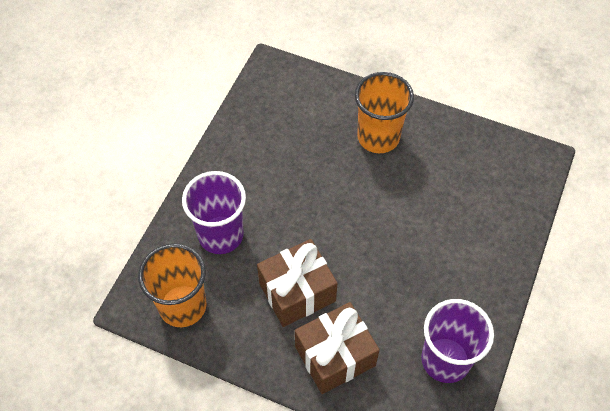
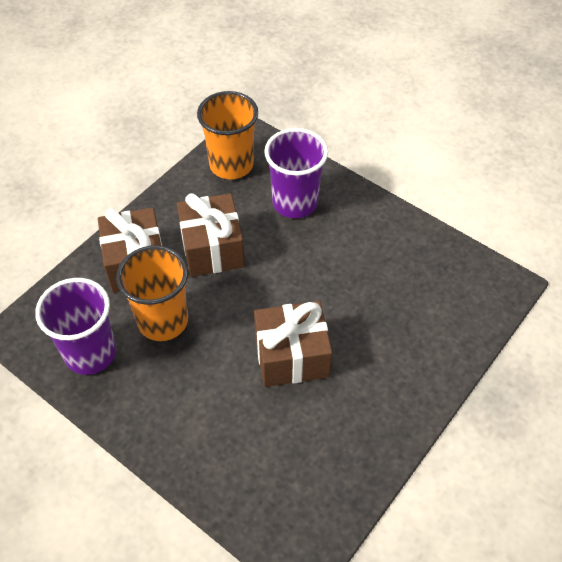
camera: 105 degrees right, 5 degrees down
(378, 137) = (381, 369): orange cup -> orange cup (163, 321)
(389, 199) = (291, 356): none -> brown gift

